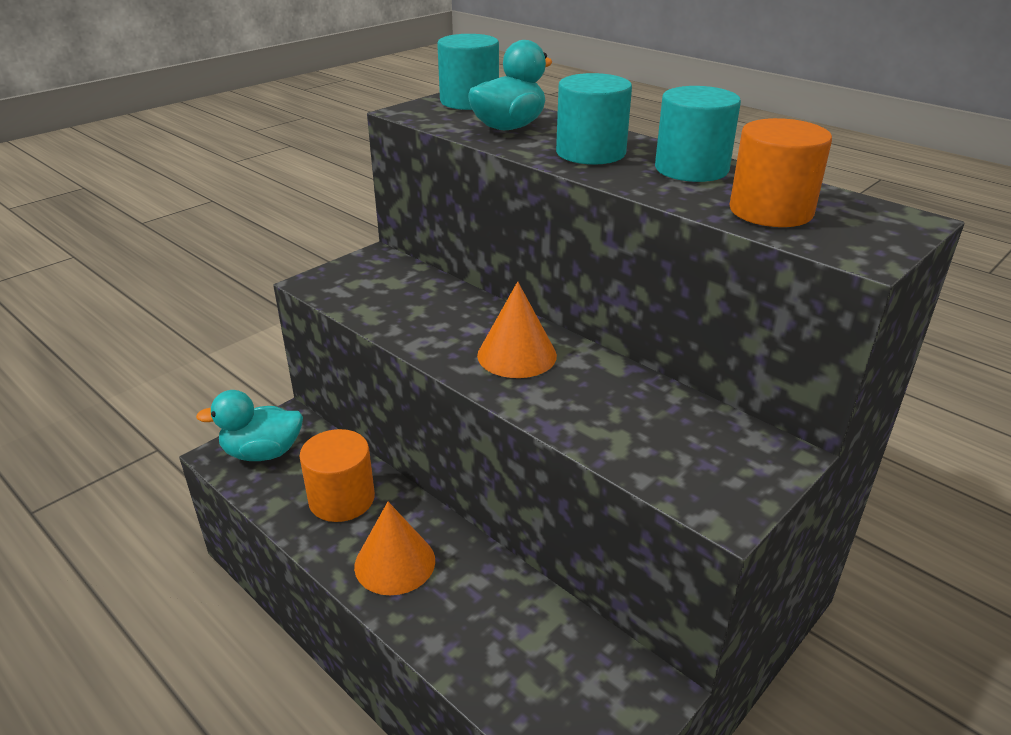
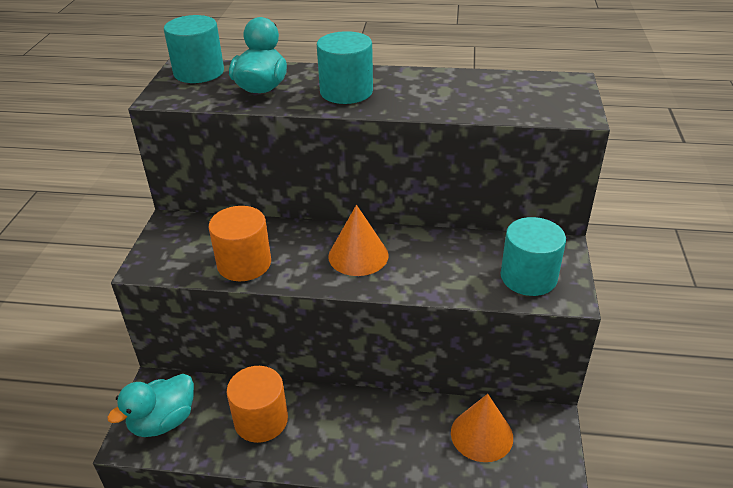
camera: 35 degrees left, 5 degrees up
(395, 563) = (342, 440): orange cone -> orange cone (481, 435)
(691, 169) = (422, 84): turquoise cylinder -> turquoise cylinder (528, 277)
(770, 211) = (501, 101): orange cylinder -> orange cylinder (244, 264)

